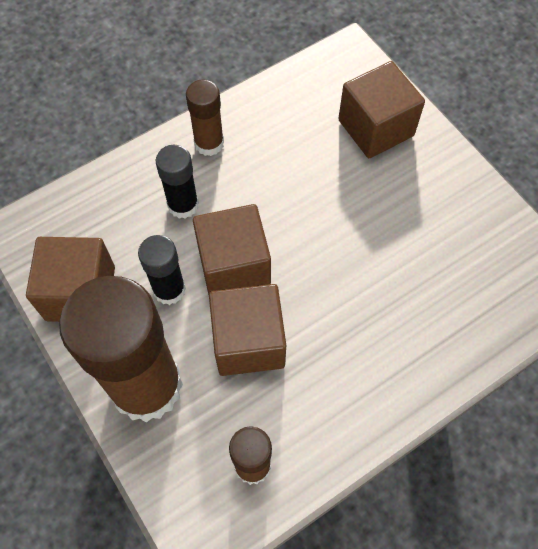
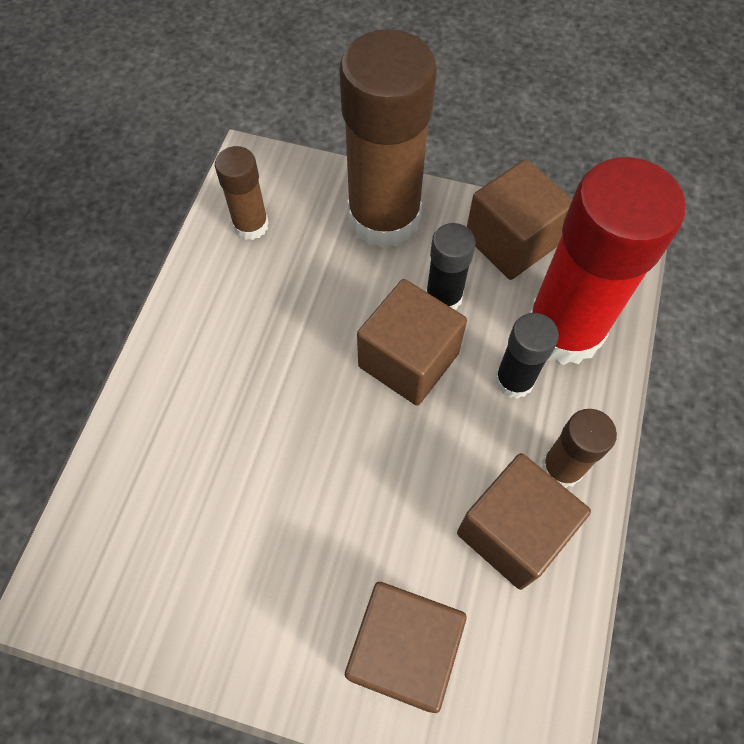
camera: 140 degrees right, 0 degrees up
(119, 210) = (564, 329): none -> red glue stick
(248, 342) = (334, 306): brown cube -> brown cube (512, 531)

